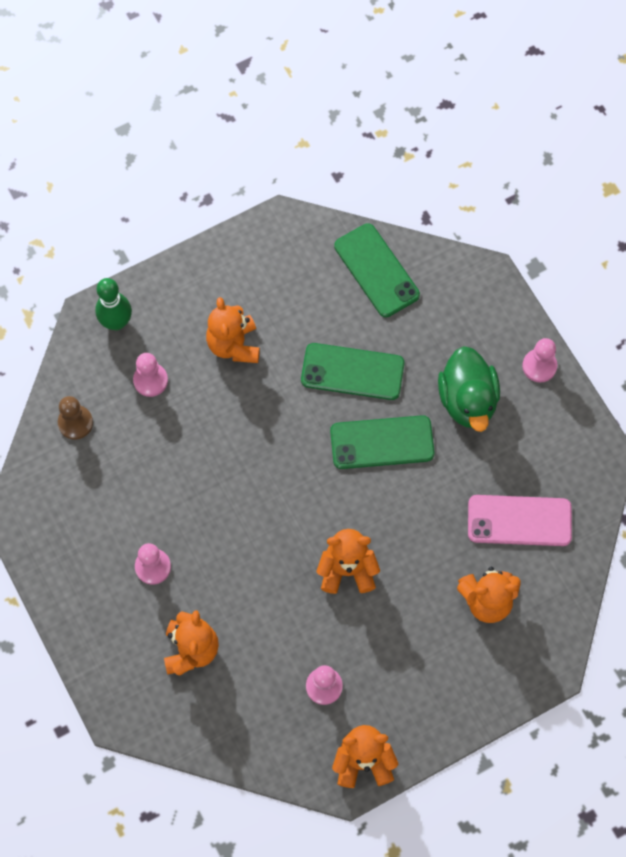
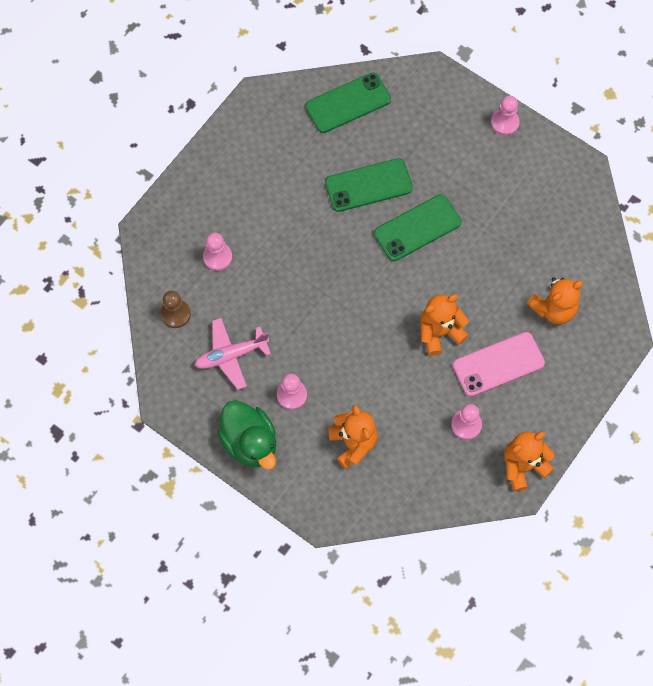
camera: 25 degrees left, 0 degrees up
(111, 494) = (231, 355): none -> pink plane
(116, 322) = (168, 225): green bowling pin -> none
(234, 345) = (268, 203): orange teddy bear -> none
(376, 270) = (348, 103): green phone -> green phone turned 60 degrees counterclockwise
(467, 400) = (465, 170): green duck -> green duck (250, 442)
(519, 520) = (547, 241): pink phone -> pink phone (498, 364)

